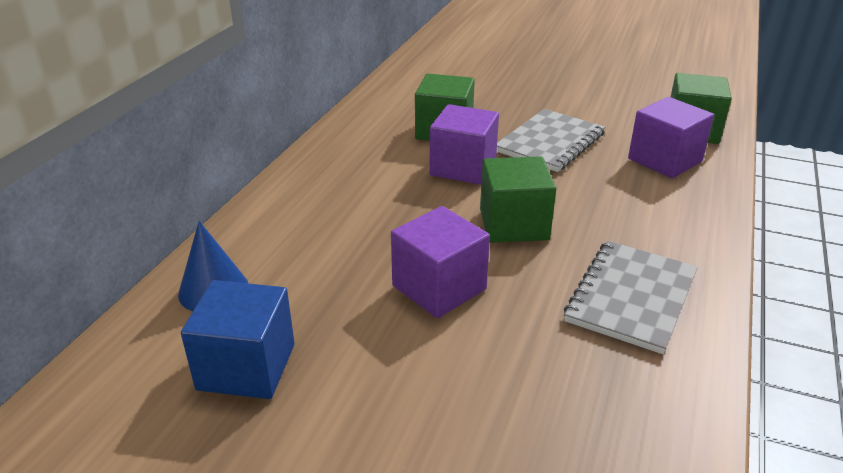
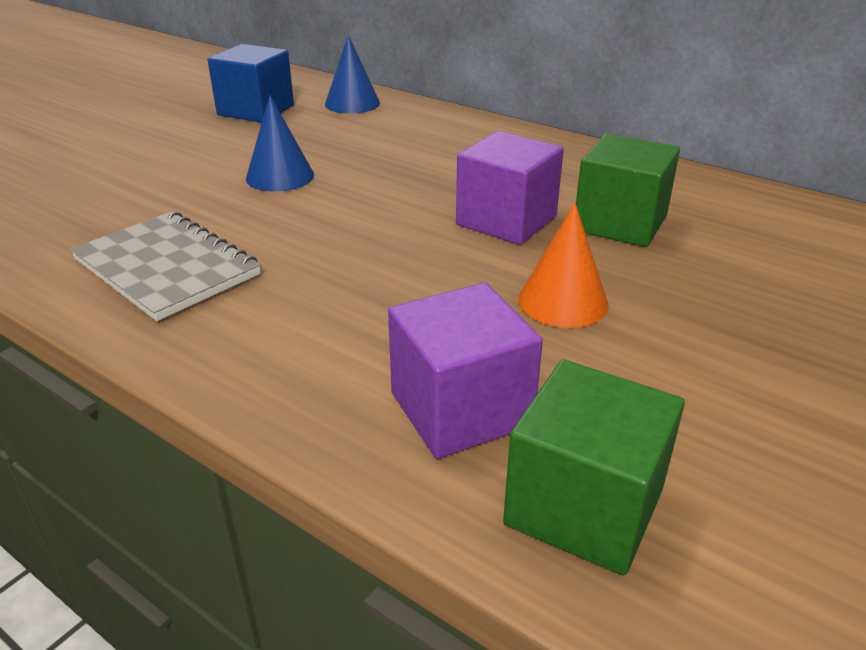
camera: 105 degrees right, 0 degrees up
(439, 287) = (280, 176): purple cube -> blue cone
(513, 224) = (355, 229): green cube -> none
(550, 143) = (563, 301): grey notebook -> orange cone

